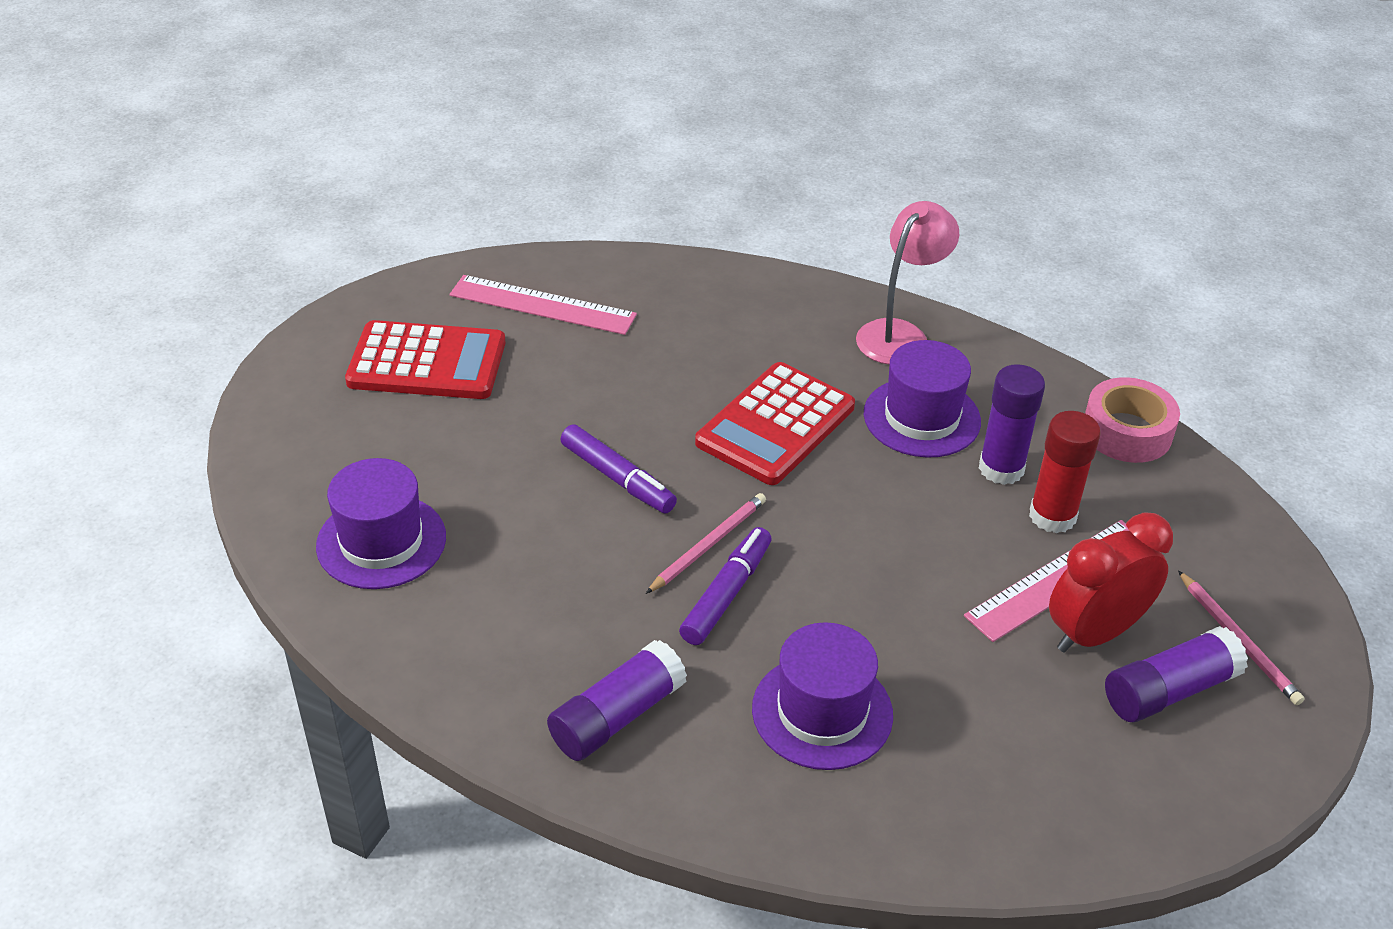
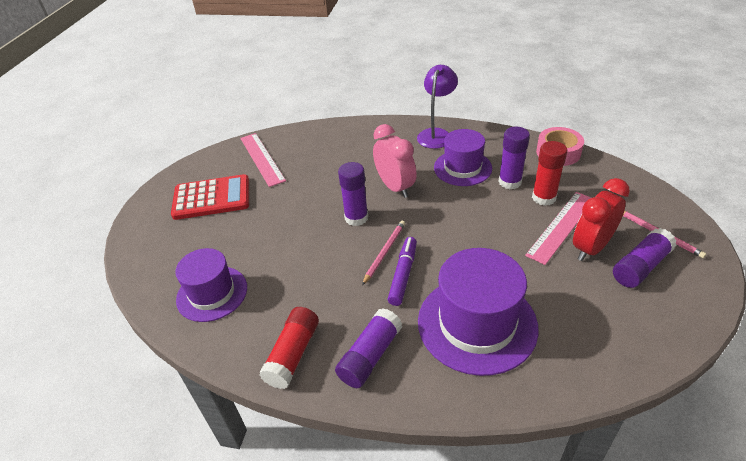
camera: 10 degrees left, 0 degrees up
(489, 680) = (293, 354): none -> red glue stick
(542, 305) = (262, 159): pink ruler -> pink ruler turned 60 degrees clockwise
(617, 478) = (327, 231): purple marker -> none
(680, 467) = (356, 218): none -> purple glue stick
(775, 425) = (395, 187): red calculator -> pink clock
(822, 712) = (477, 324): purple hat -> purple hat, size x1.53
(900, 334) = (436, 134): pink lamp -> purple lamp

